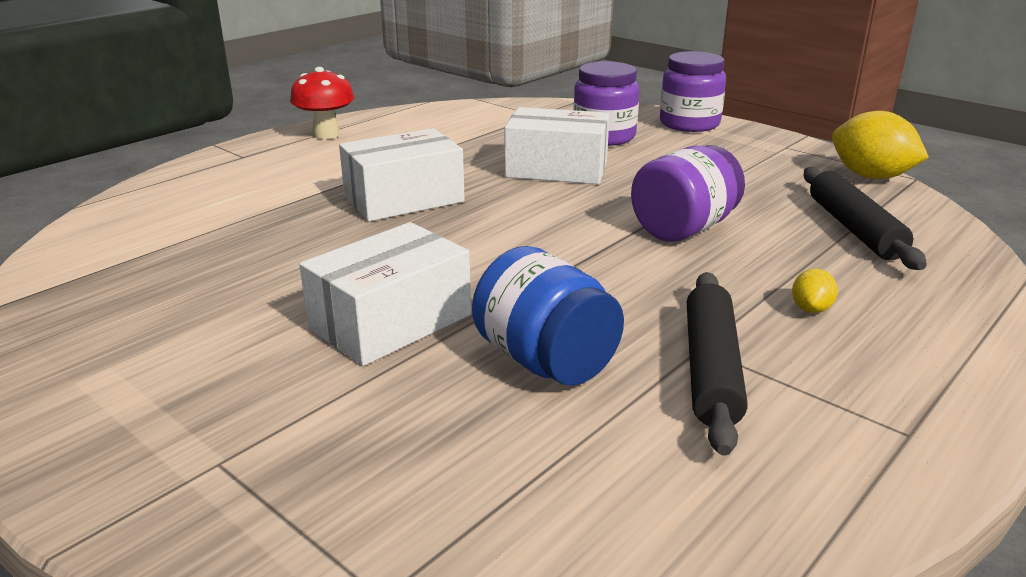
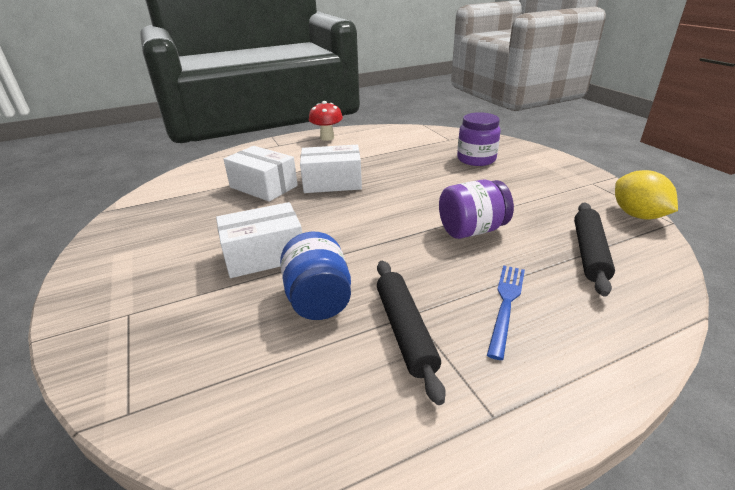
camera: 25 degrees right, 5 degrees up
(556, 169) = (430, 177): white box -> white box (263, 186)
(689, 124) = (539, 157): purple jar -> none
(711, 369) = (405, 331): black rolling pin -> black rolling pin turned 45 degrees counterclockwise
(811, 309) = (506, 305): yellow lemon -> blue fork

